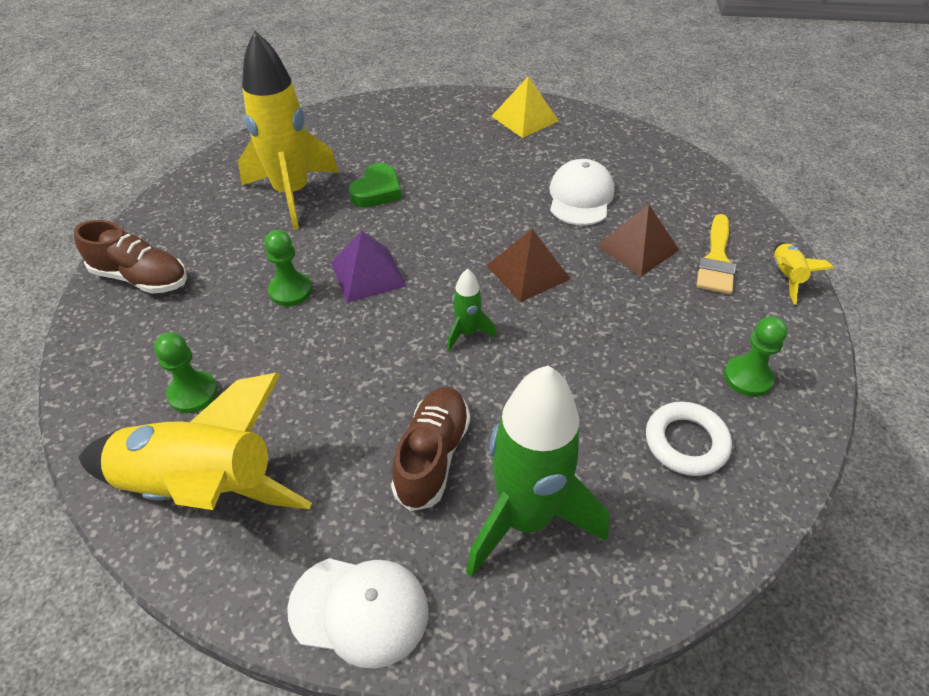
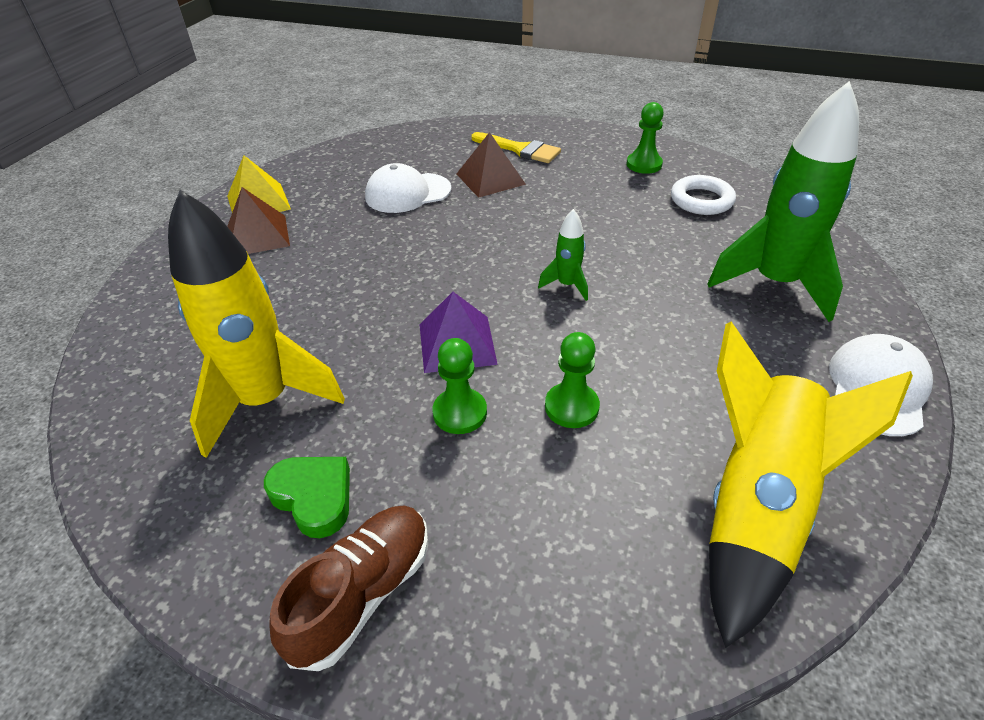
camera: 75 degrees left, 5 degrees down
(193, 393) = (614, 518): green pawn -> green pawn (571, 407)
(377, 191) = (312, 322): green heart -> green heart (314, 497)
(432, 456) = (713, 325): brown shoe -> none
(528, 272) = (498, 238): brown pyramid -> brown pyramid (258, 235)
(580, 197) = (408, 193): white cap -> white cap turned 45 degrees counterclockwise
(786, 277) = (549, 129): yellow rocket -> none

